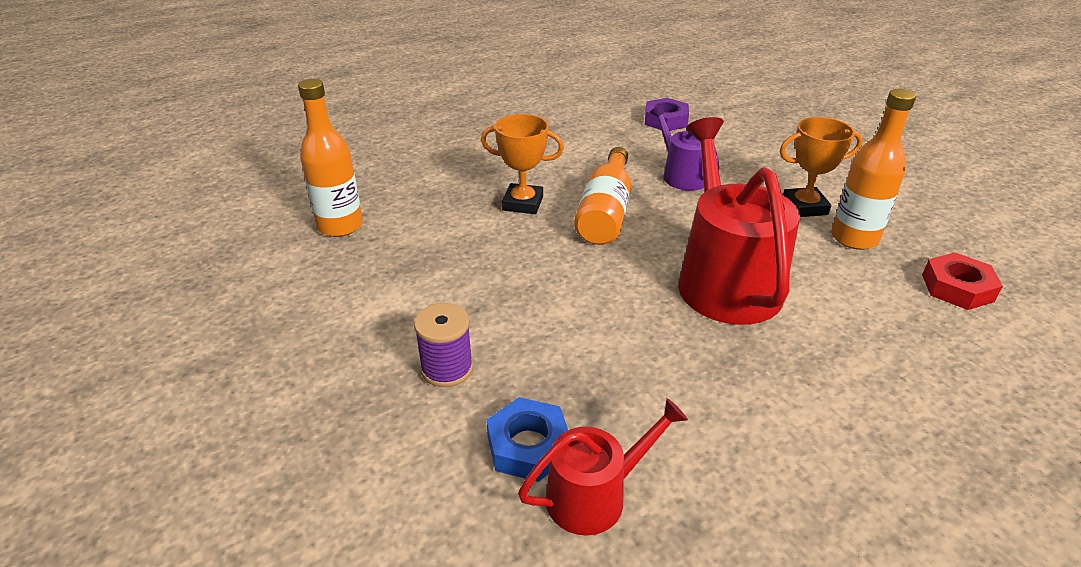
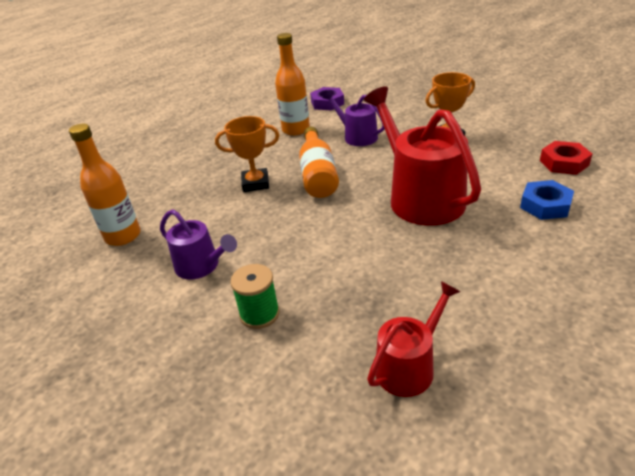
camera: 15 degrees left, 0 degrees up
(409, 288) = (201, 266): none -> purple watering can
(447, 369) = (259, 314): purple spool -> green spool
(528, 446) = (346, 348): blue nut -> blue nut (545, 205)
(854, 238) = (488, 149): orange bottle -> orange bottle (296, 130)

